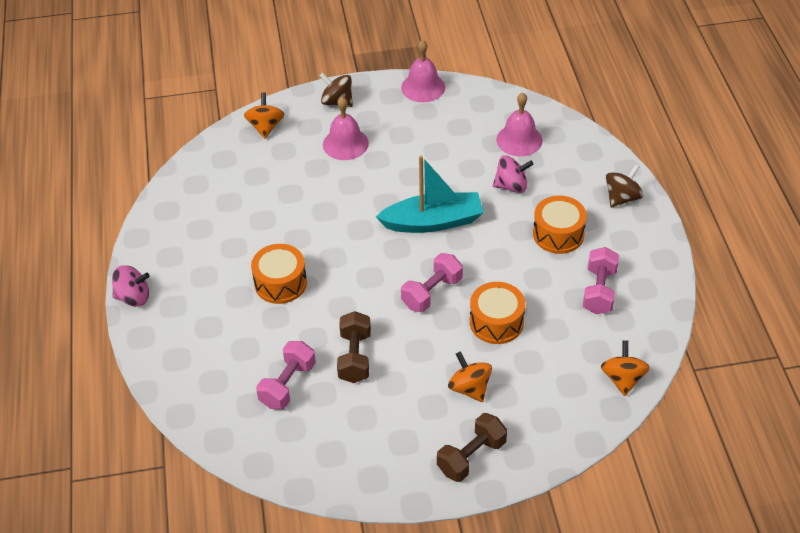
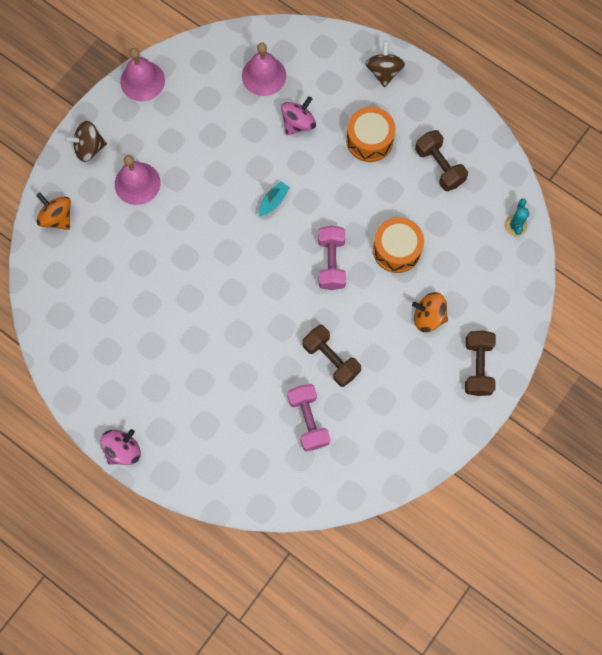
camera: 45 degrees left, 25 degrees up
(280, 283) = (218, 345): orange drum -> none
(433, 222) = (273, 201): turquoise boat -> turquoise boat, size x0.43
(599, 291) = (439, 166): pink dumbbell -> brown dumbbell
(622, 379) = (515, 225): orange spinning top -> turquoise cactus

